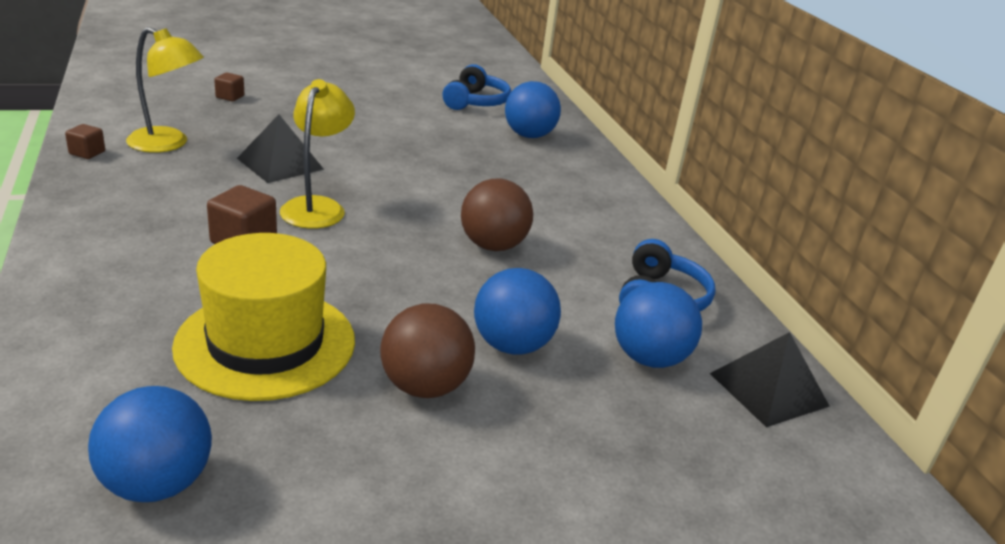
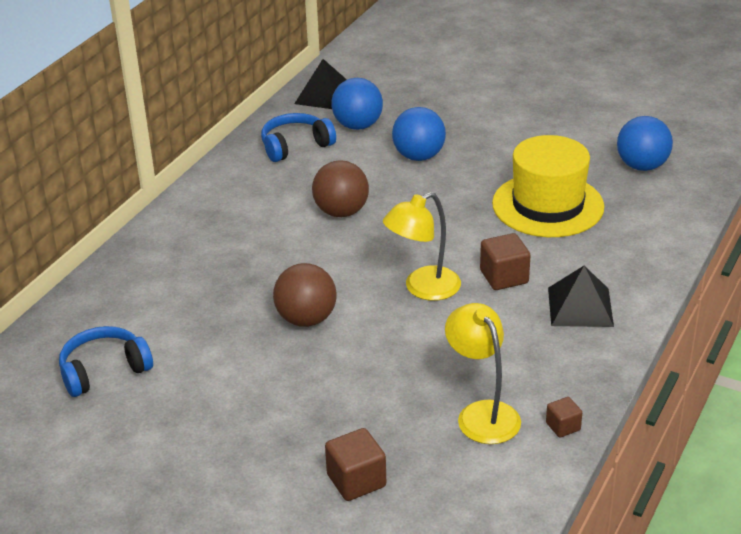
camera: 130 degrees left, 5 degrees up
(230, 97) = (356, 481): brown cube -> brown cube, size x1.69
(280, 163) = (405, 348): black pyramid -> black pyramid (580, 307)
(424, 386) = (488, 156): brown ball -> brown ball (306, 319)
(529, 135) = (136, 301): blue ball -> none

